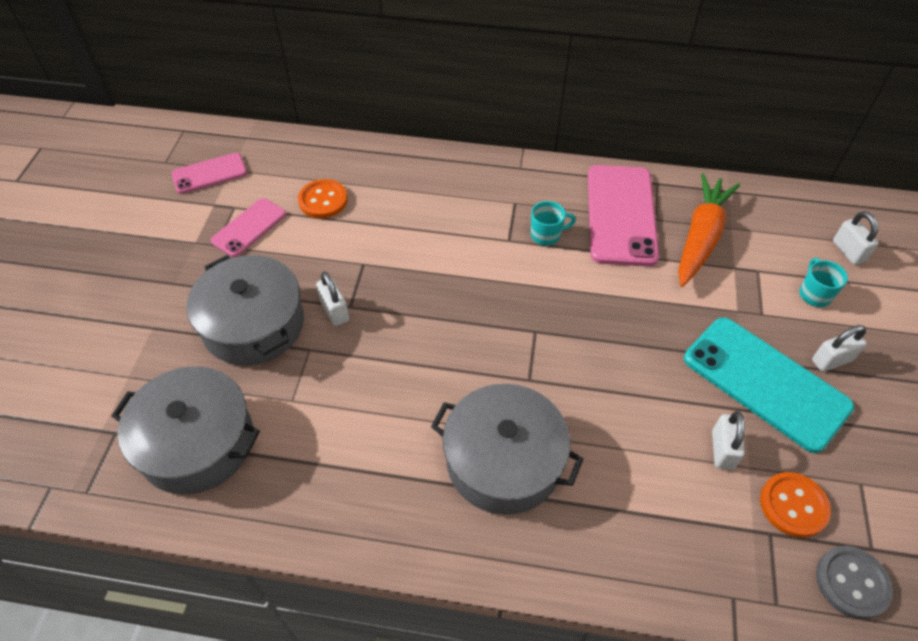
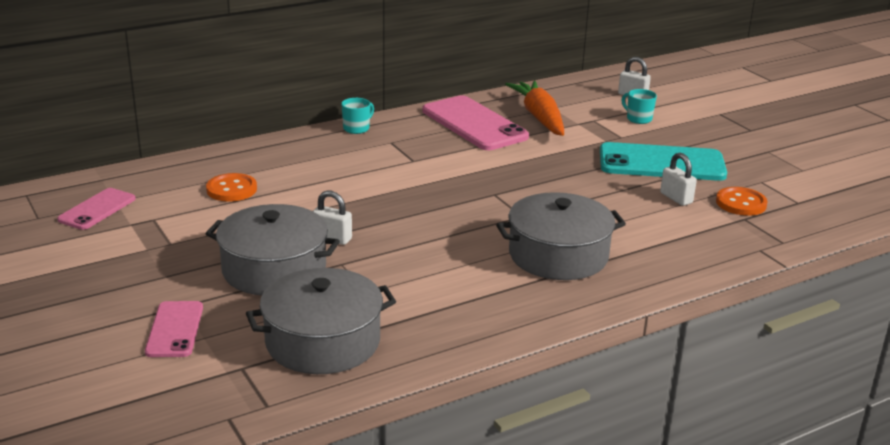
camera: 40 degrees left, 25 degrees down
(249, 227) = (186, 224): pink phone -> pink phone (174, 329)
(546, 235) = (436, 149): turquoise mug -> turquoise mug (357, 128)
(832, 360) = (683, 141): white padlock -> none
(852, 582) = (805, 218): grey button -> none

